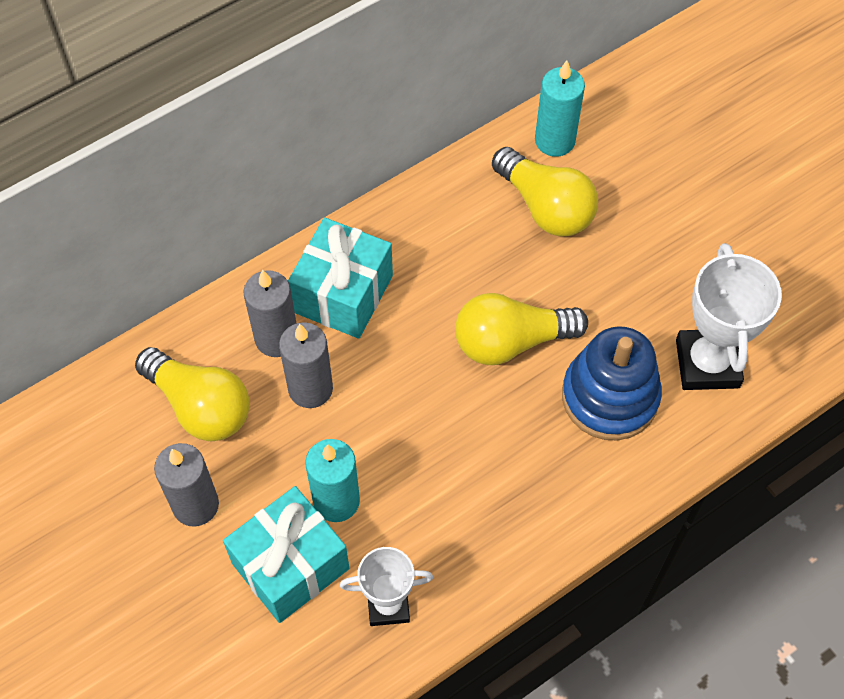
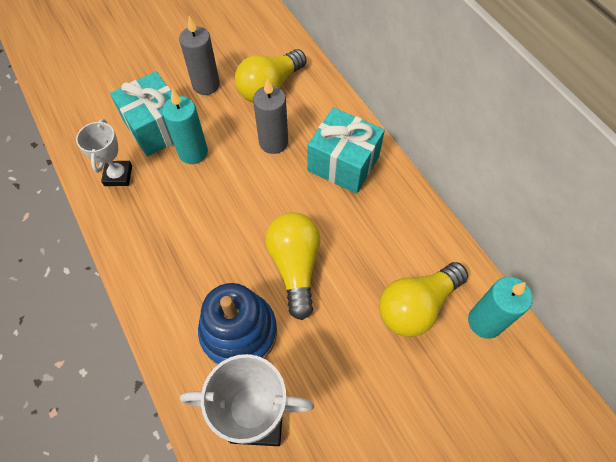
camera: 95 degrees right, 0 degrees up
(276, 338) = (312, 126): grey candle -> none

